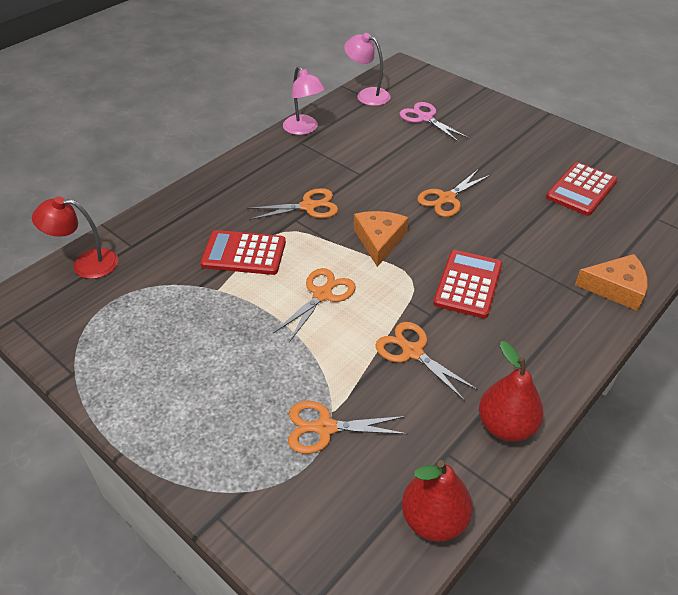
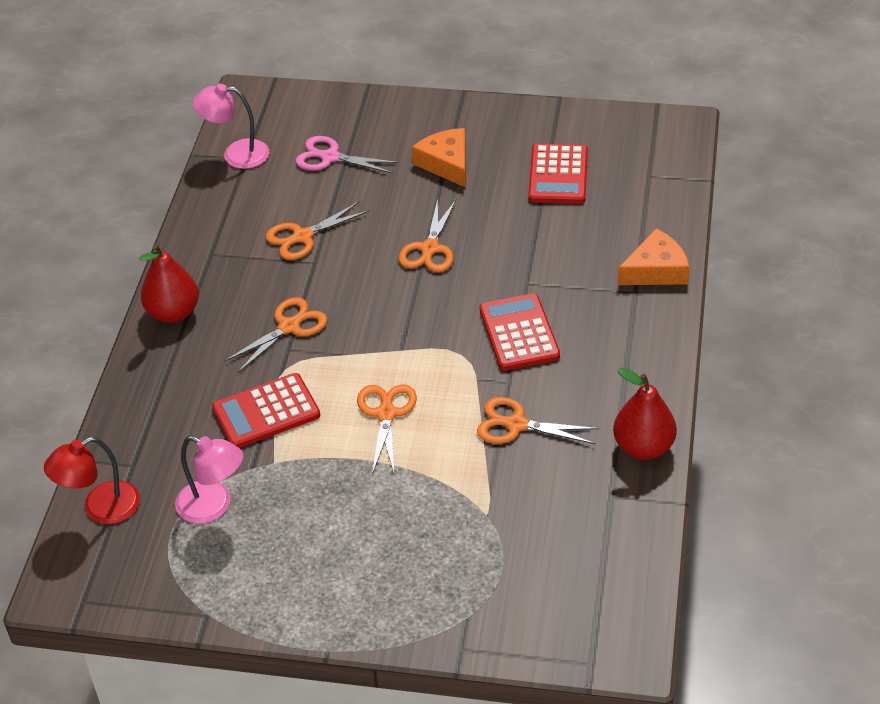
camera: 30 degrees left, 0 degrees up
(304, 129) = (199, 234): pink lamp -> pink lamp (214, 506)
(325, 428) = (492, 531): orange scissors -> orange scissors (302, 237)
(379, 240) = (396, 329): orange cheese -> orange cheese (446, 163)
(433, 519) = (638, 552): red pear -> red pear (173, 313)

